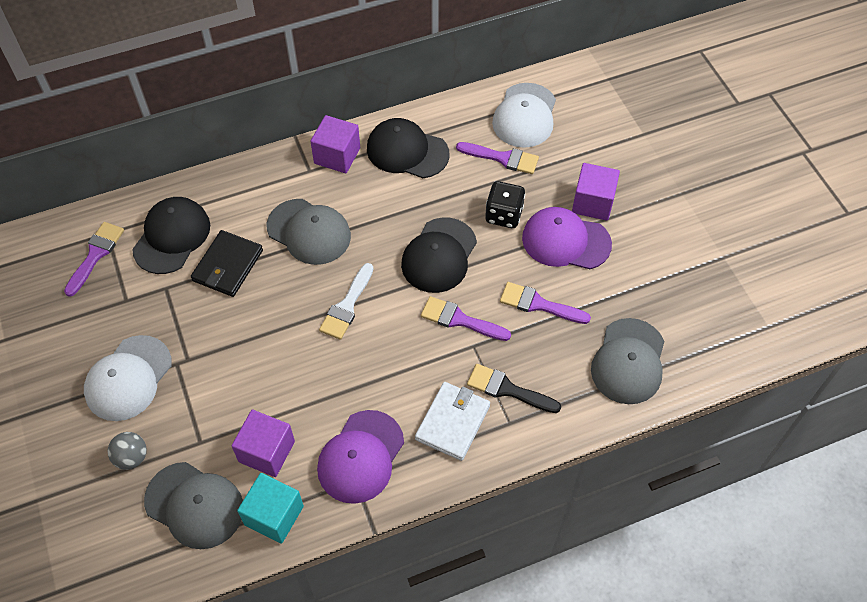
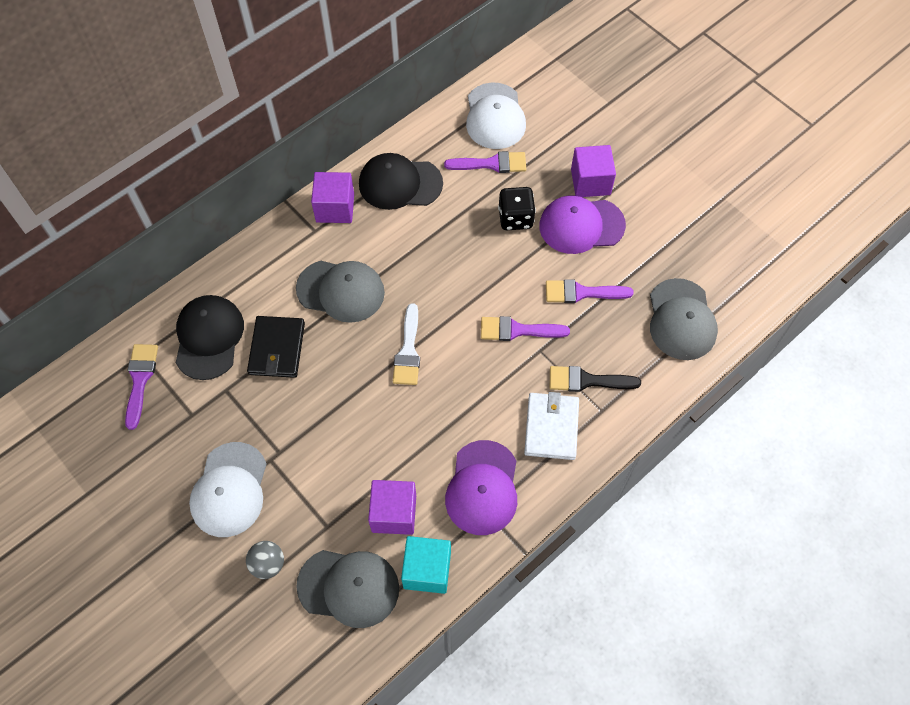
camera: 20 degrees left, 5 degrees up
(439, 255) = (472, 275): black cap -> none

